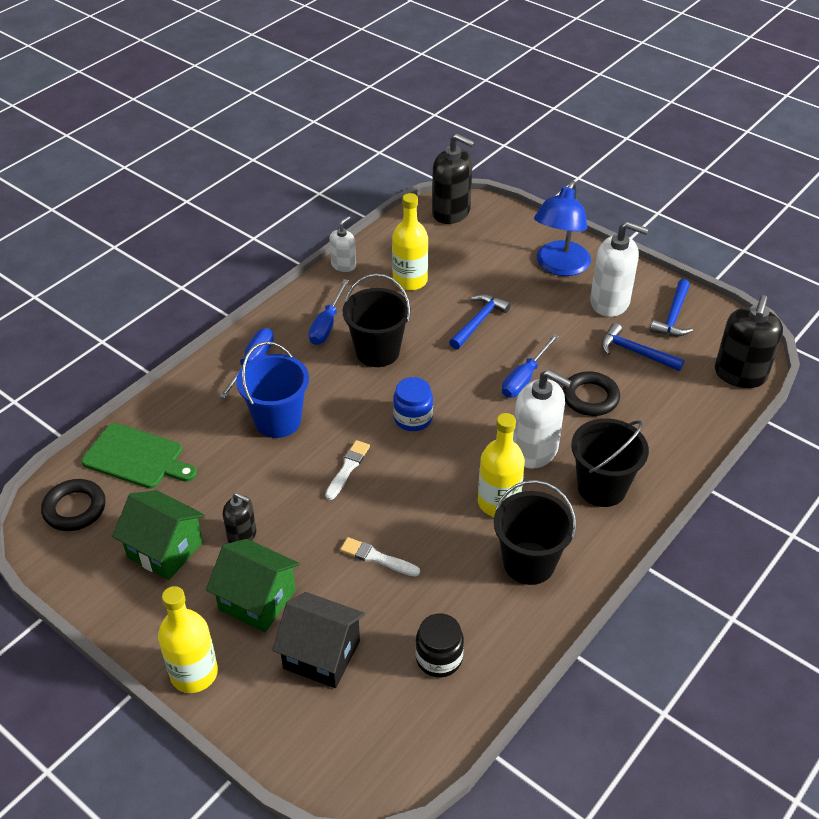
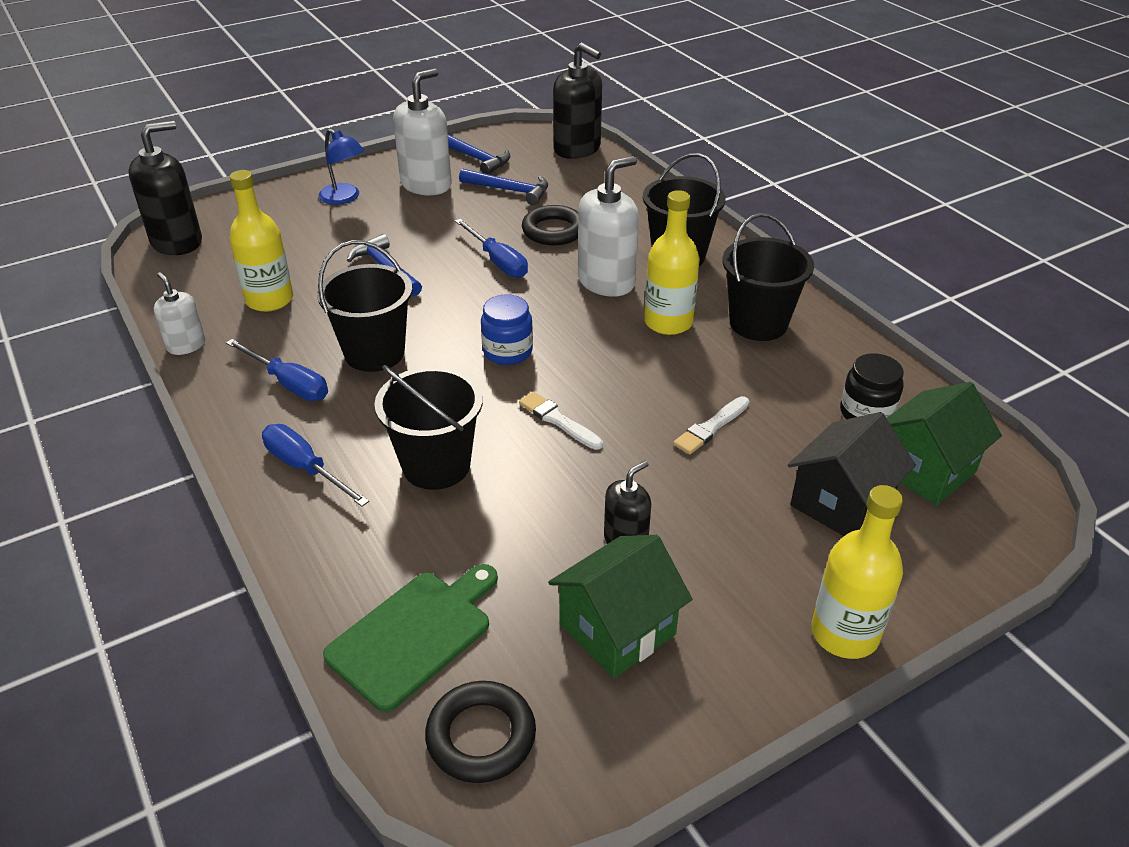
camera: 70 degrees left, 5 degrees down
(257, 600) = (741, 546): green house -> green house (925, 470)
(278, 420) = (436, 465): blue bucket -> black bucket
(559, 266) = (344, 198): blue lamp -> blue lamp, size x0.62
(635, 352) = (509, 190): blue hammer -> blue hammer turned 120 degrees counterclockwise

